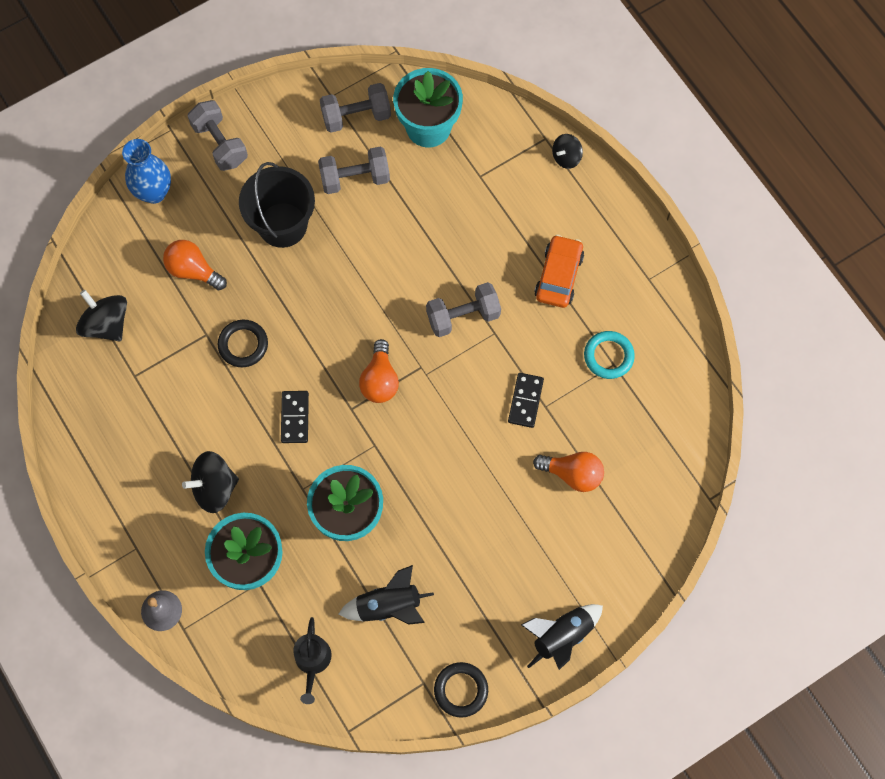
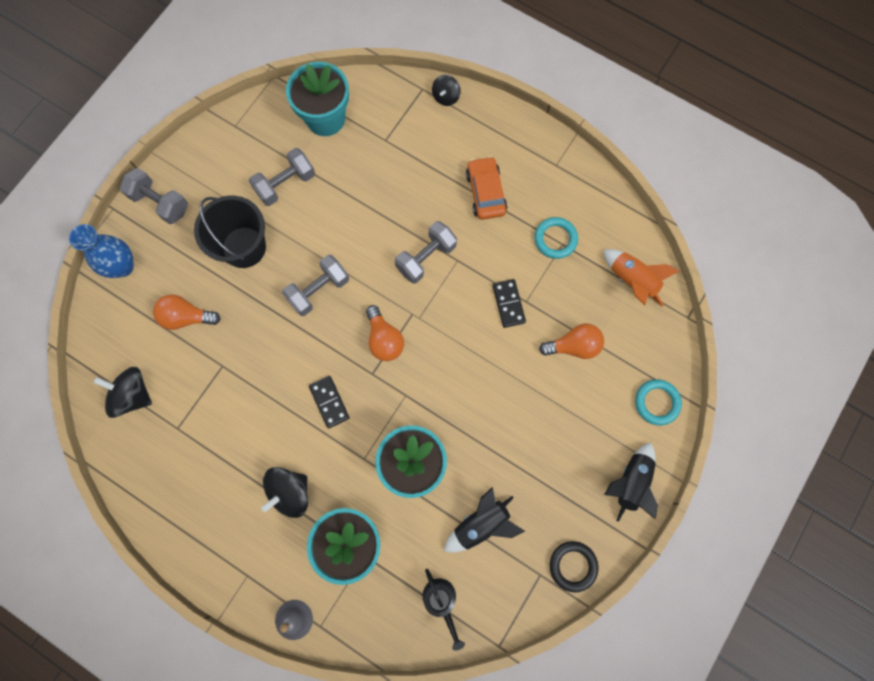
camera: 25 degrees left, 5 degrees up
(243, 345) = (257, 361): black ring -> none
(356, 116) = (263, 134): grey dumbbell -> grey dumbbell (318, 290)
(630, 570) = (656, 402): none -> turquoise ring
(668, 435) = (631, 281): none -> orange rocket

